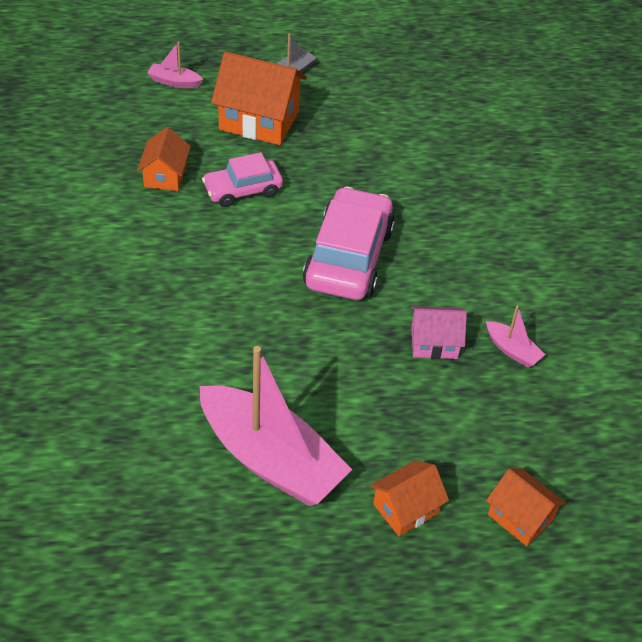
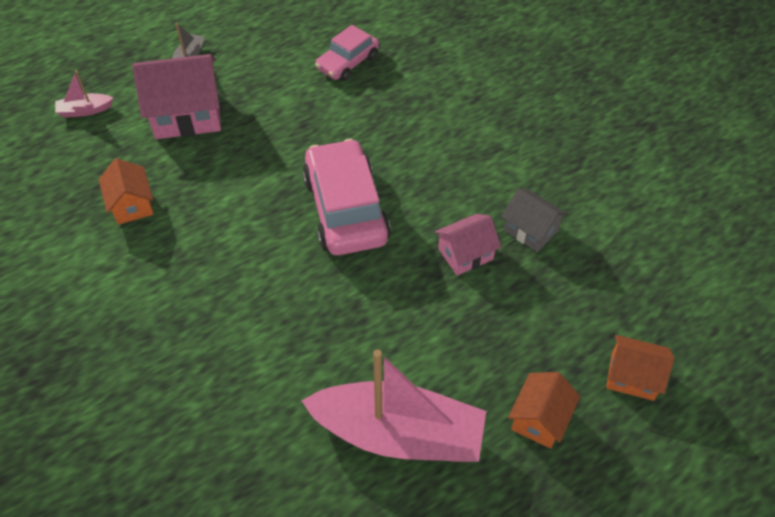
camera: 25 degrees left, 5 degrees up
(243, 190) = (213, 188): pink car -> pink car (347, 63)
(259, 120) = (187, 115): orange house -> pink house
(512, 350) = (530, 230): pink boat -> grey house

